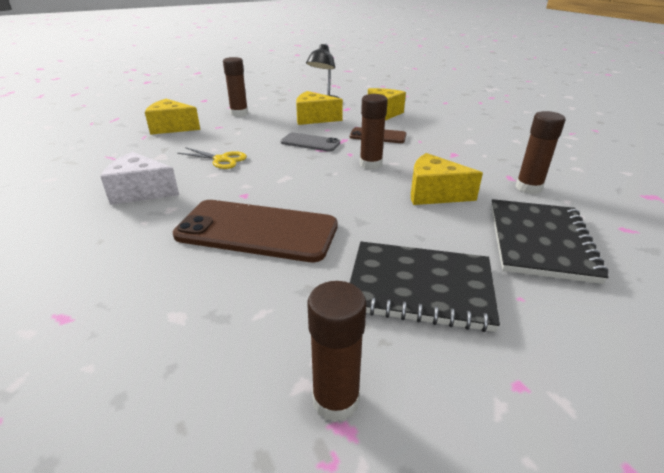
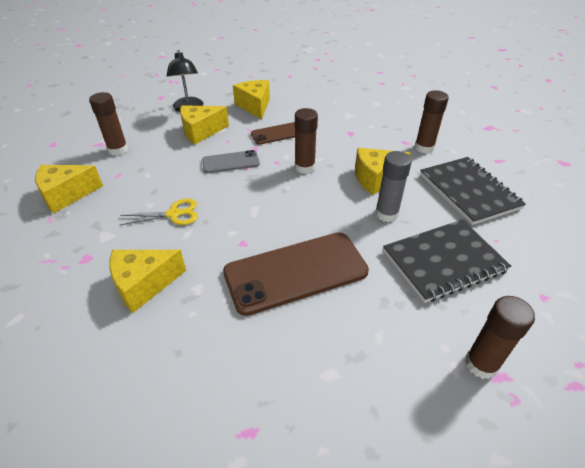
camera: 35 degrees left, 10 degrees up
(141, 192) = (144, 285): white cheese -> yellow cheese
(407, 224) = (386, 214): none -> grey glue stick

